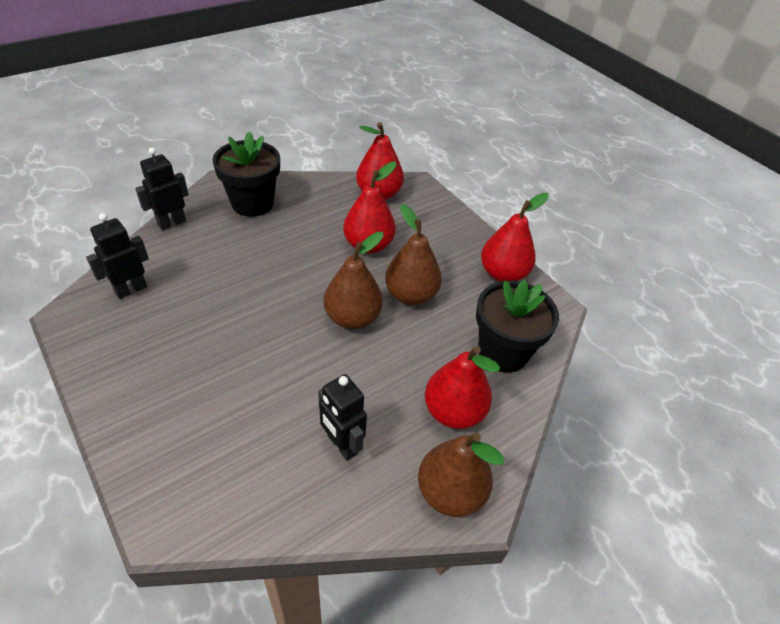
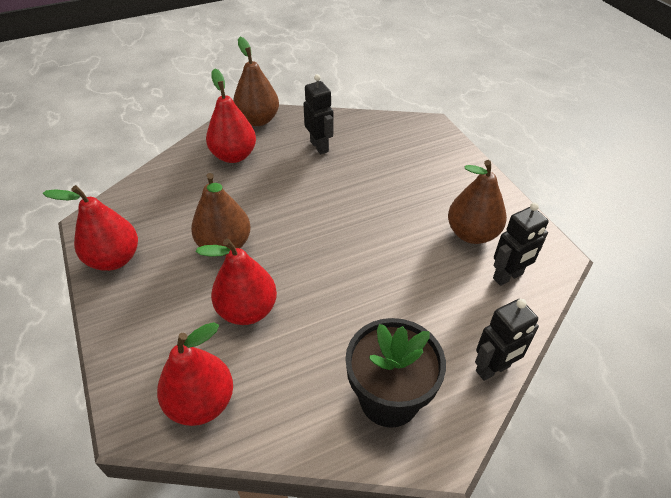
camera: 165 degrees left, 0 degrees up
(352, 318) = (289, 228): brown pear -> brown pear (472, 234)
(503, 352) = (169, 188): black flower pot -> none

